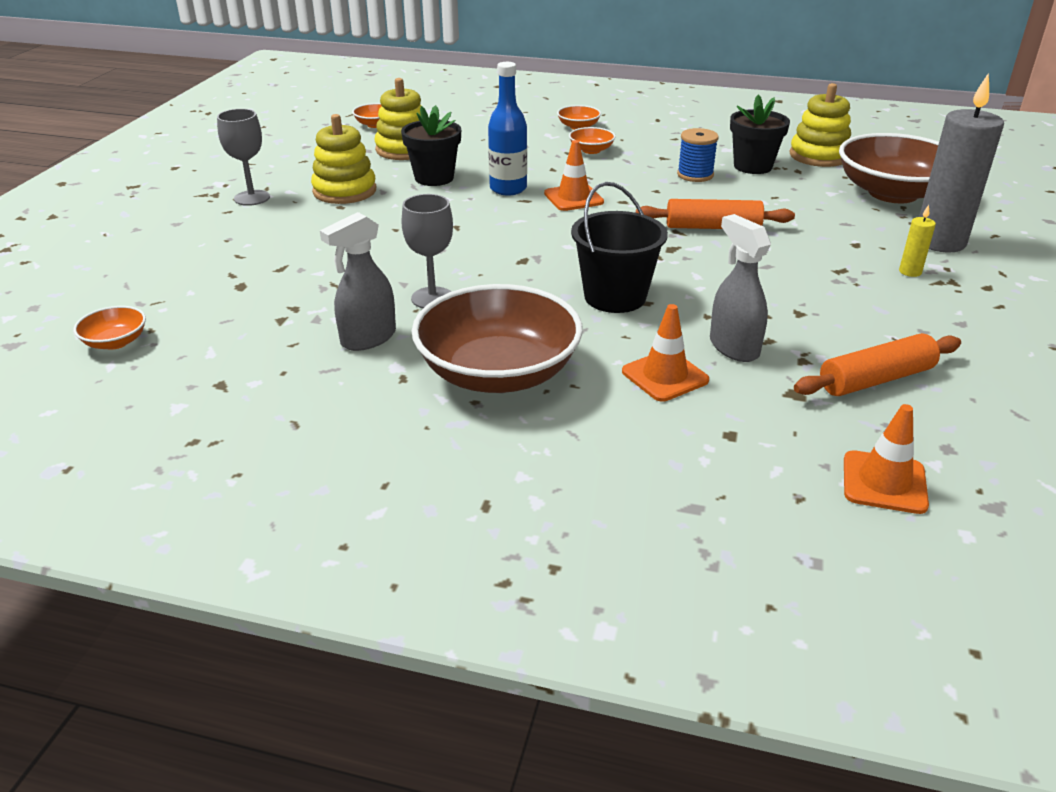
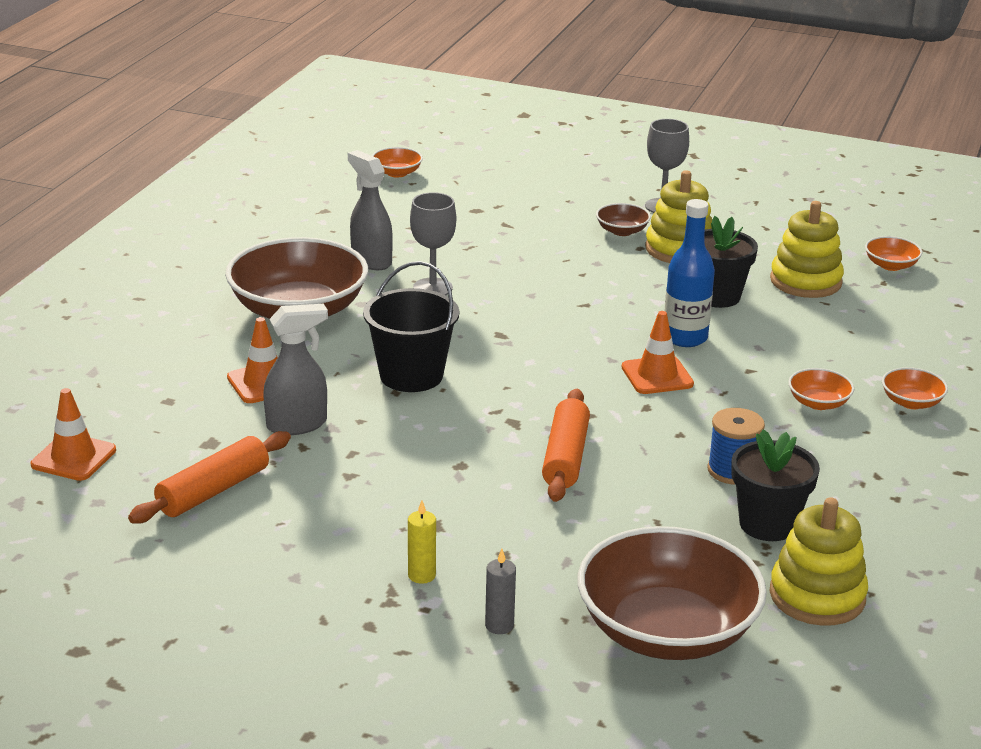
camera: 95 degrees right, 5 degrees down
(304, 214) = (622, 231): none -> brown bowl
(875, 379) = (213, 491): orange rolling pin -> orange rolling pin turned 60 degrees clockwise
(939, 242) = (499, 625): grey candle -> grey candle, size x0.41

